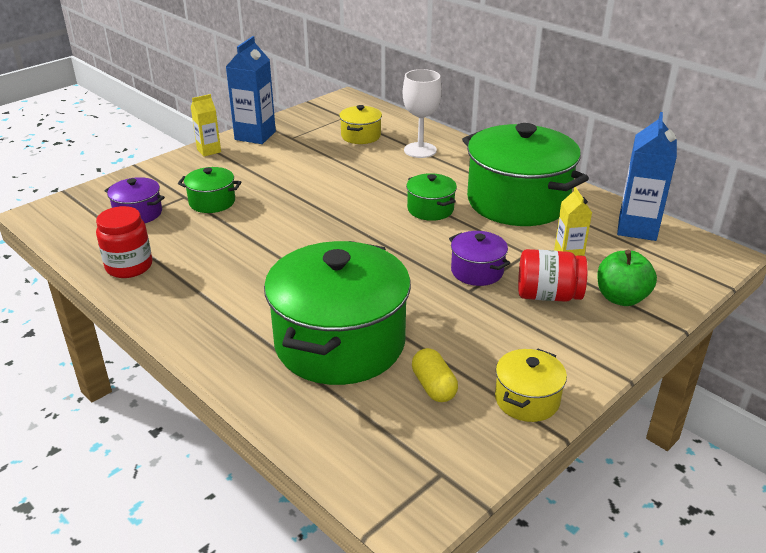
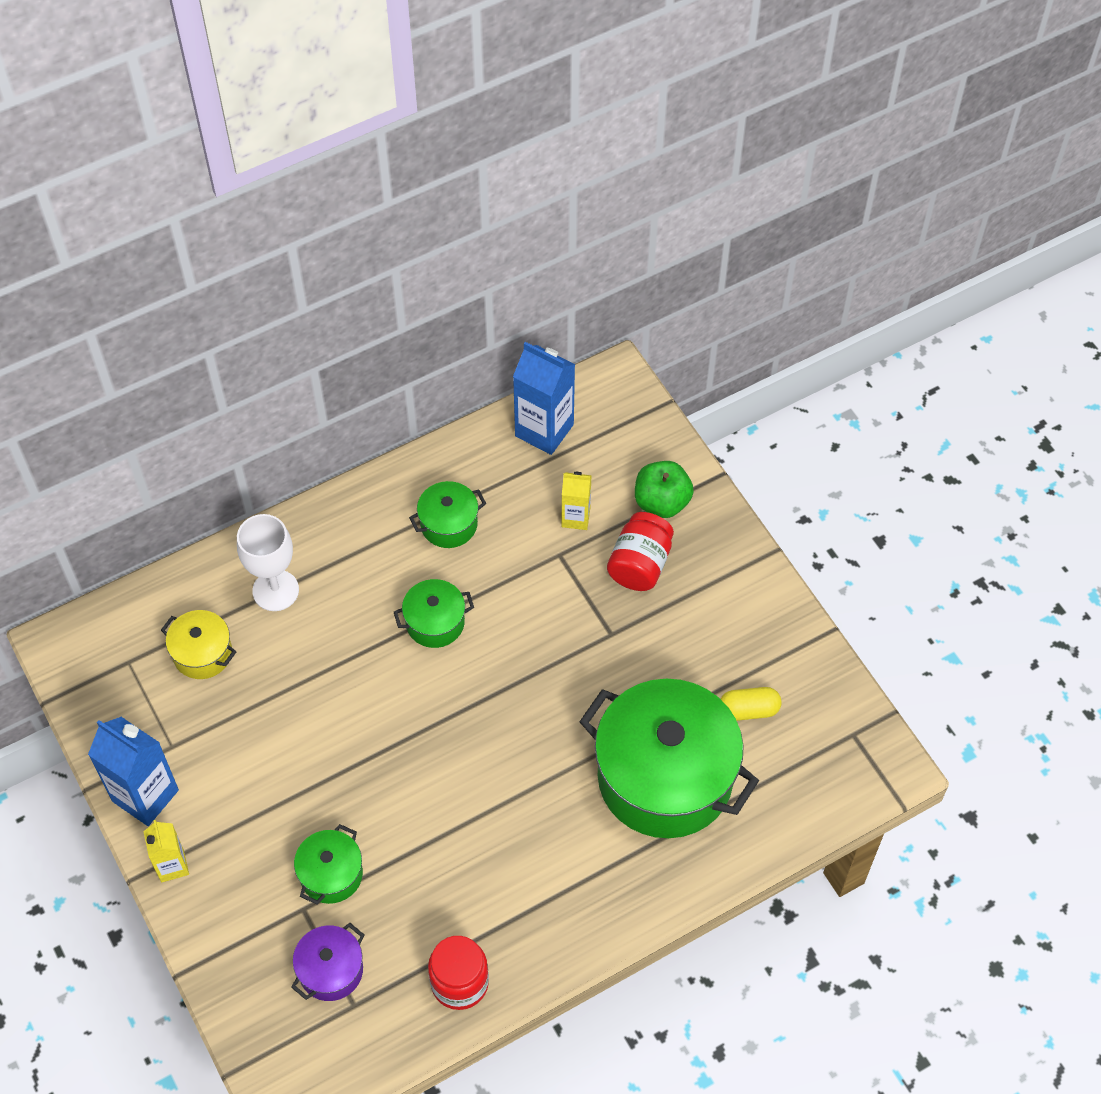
camera: 75 degrees left, 25 degrees up
(477, 271) = (579, 615): purple pot -> none
(517, 202) = (449, 524): green pot -> green pot, size x0.45
(527, 400) = (784, 640): yellow pot -> none

